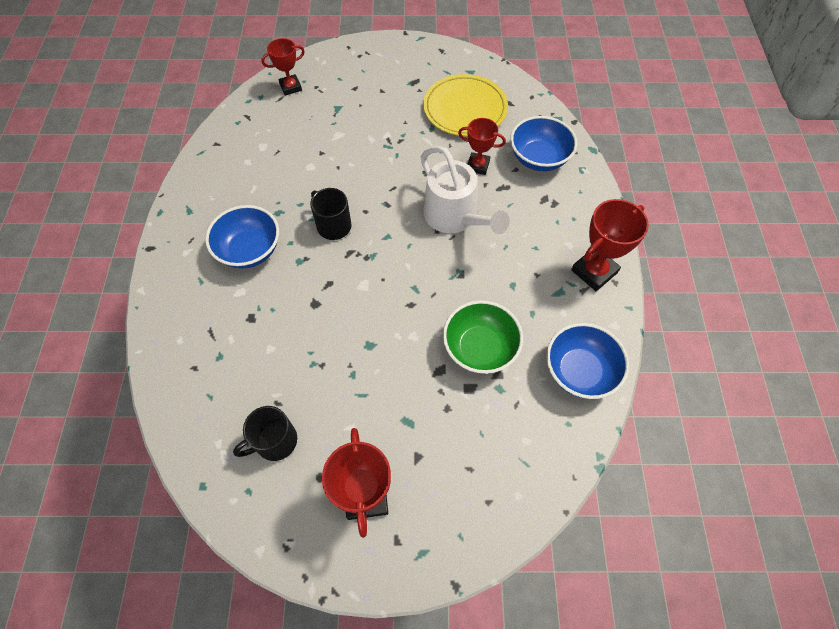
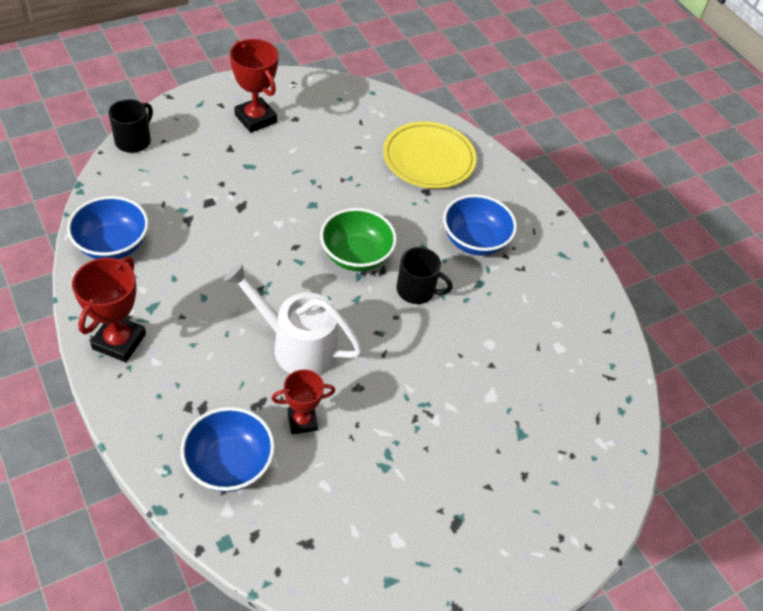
camera: 145 degrees right, 10 degrees down
(275, 441) = (342, 126): black mug -> black mug (134, 140)
(290, 87) = (600, 440): red trophy -> none
(465, 109) = (361, 504): yellow plate -> yellow plate (428, 159)
(480, 348) = (213, 233): green bowl -> green bowl (356, 255)

